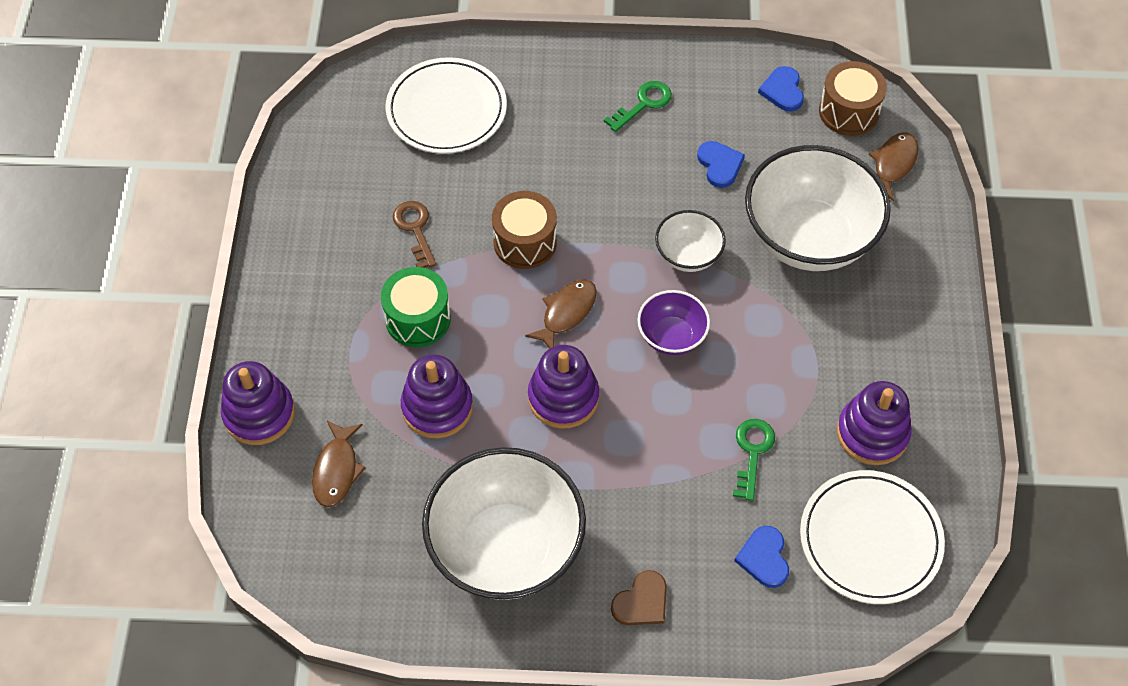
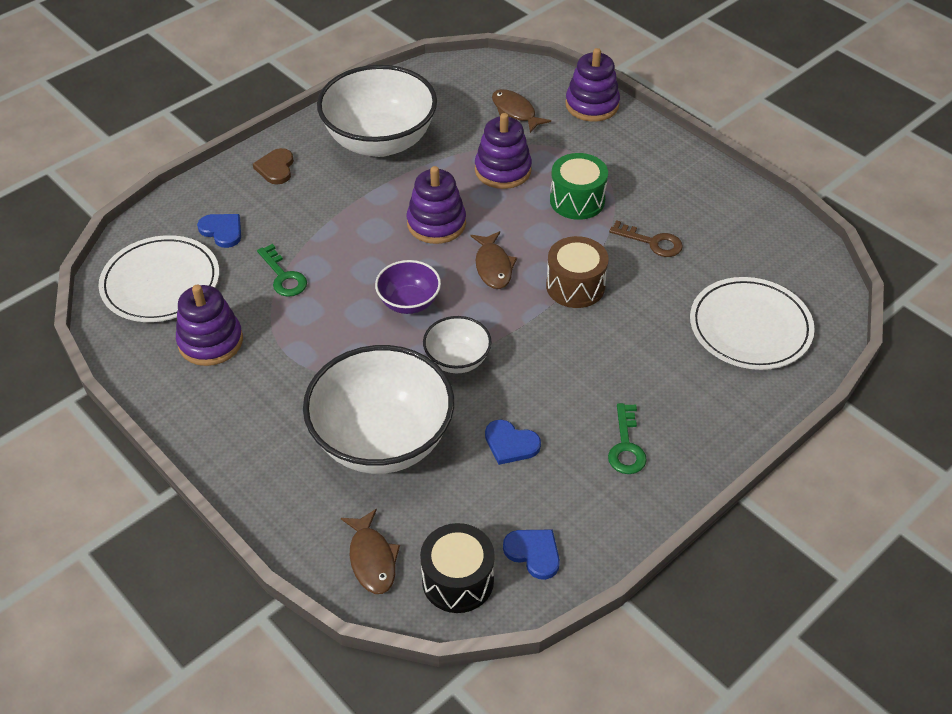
camera: 135 degrees right, 10 degrees down
(848, 111) = (458, 580): brown drum -> black drum

